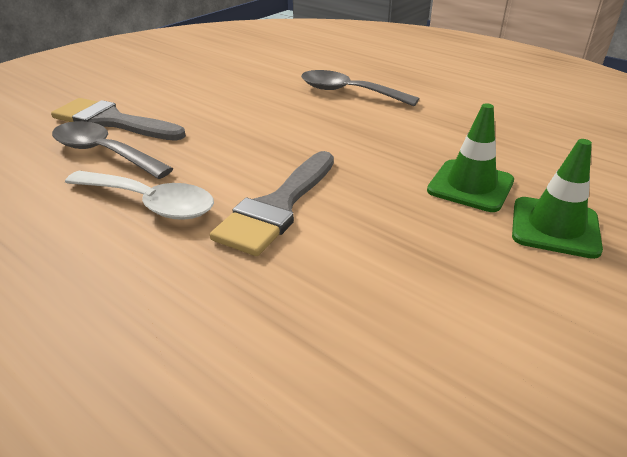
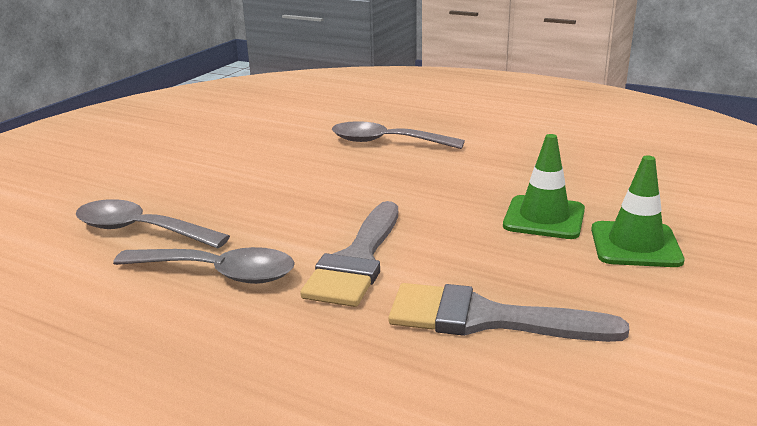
camera: 10 degrees left, 10 degrees down
(112, 121) = (134, 198): grey brush -> grey brush (486, 318)
(149, 203) = (218, 273): white spoon -> grey spoon

